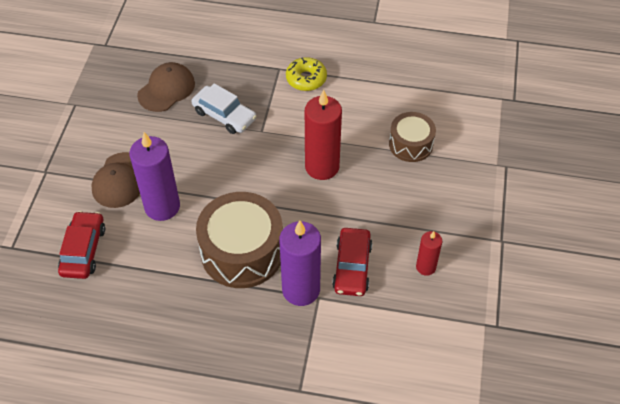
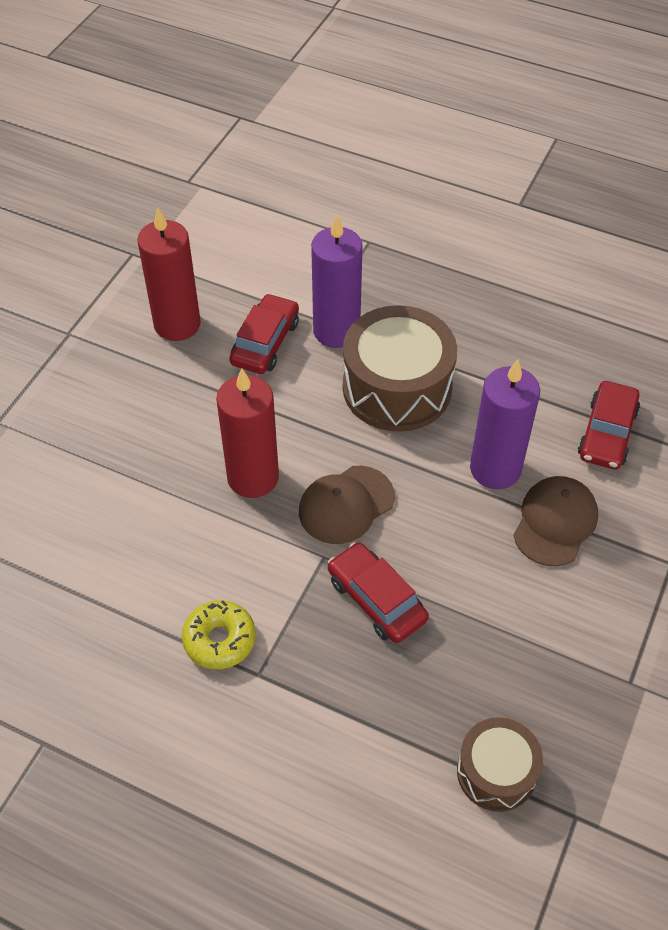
camera: 165 degrees left, 0 degrees up
(166, 89) = (466, 676): brown cap -> brown cap (346, 505)
(224, 115) = (376, 599): white car -> red car
(410, 144) = (110, 483): brown drum -> brown drum (496, 772)
(425, 267) = (177, 324): red candle -> red candle, size x1.85

